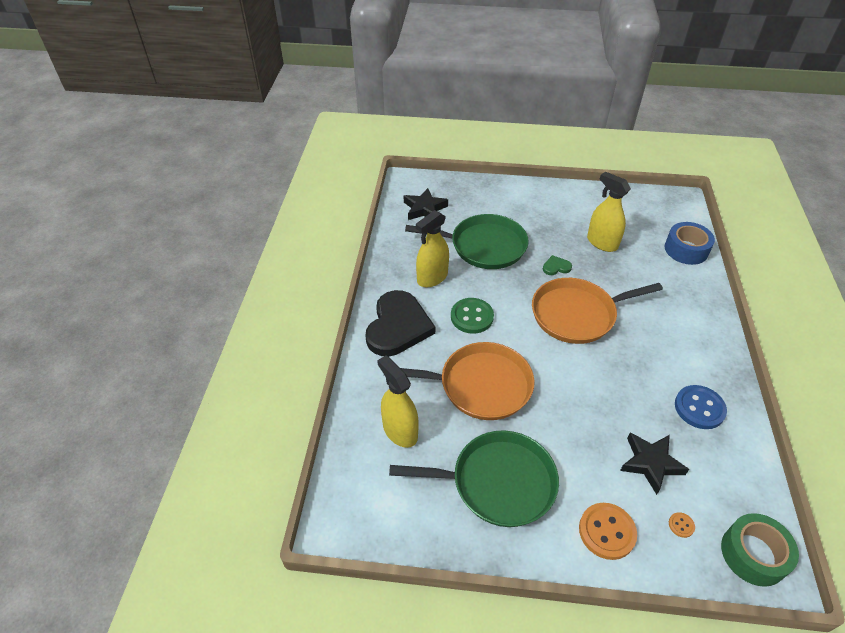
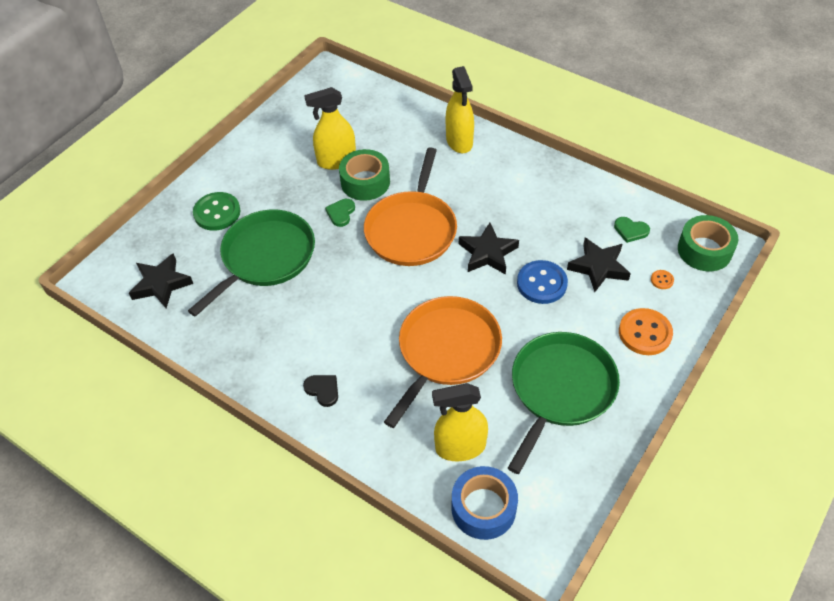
camera: 60 degrees left, 5 degrees up
(398, 326) = (323, 390): black heart -> black heart, size x0.40
(432, 278) = (275, 326): yellow spray bottle -> yellow spray bottle (459, 141)
(472, 317) = (356, 316): green button -> green button (217, 213)
(596, 373) = (488, 253): none -> black star
(597, 267) = (365, 182): none -> green tape
(686, 249) = (392, 107): blue tape -> blue tape (483, 508)
(699, 408) = (565, 204): blue button -> blue button (541, 283)
(717, 475) = (630, 230): none -> green heart

